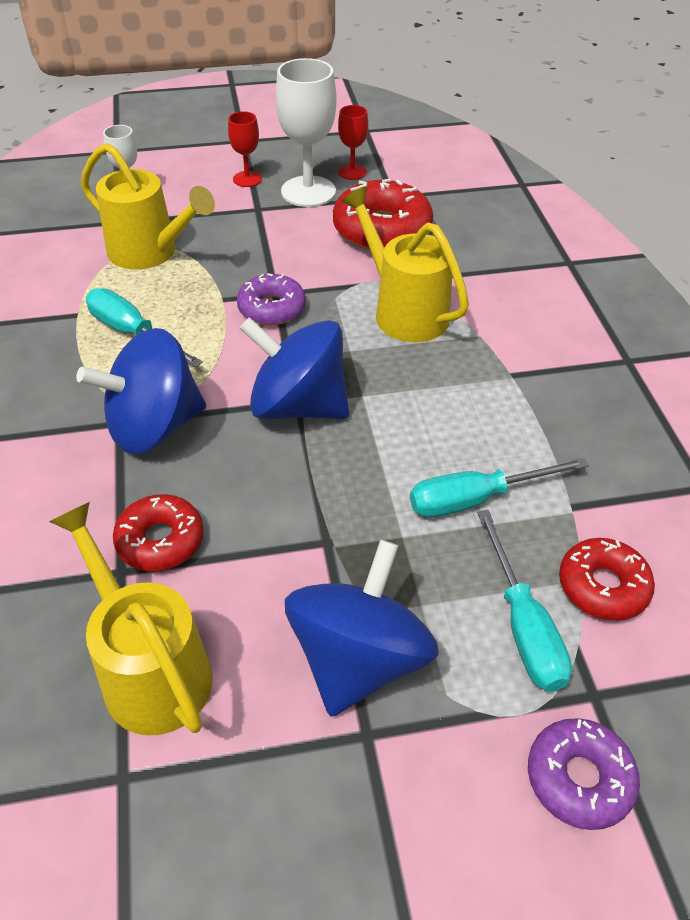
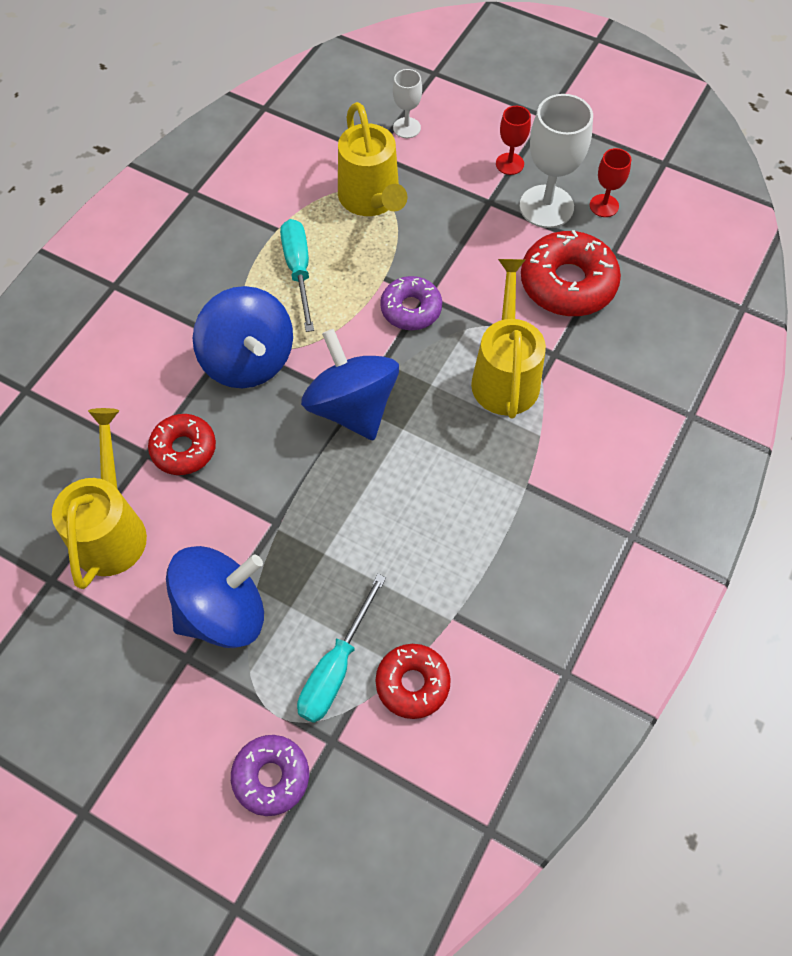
camera: 40 degrees right, 15 degrees up
(154, 426) = (249, 360): blue spinning top -> blue spinning top turned 135 degrees counterclockwise
(476, 499) = (397, 562): turquoise screwdriver -> none

